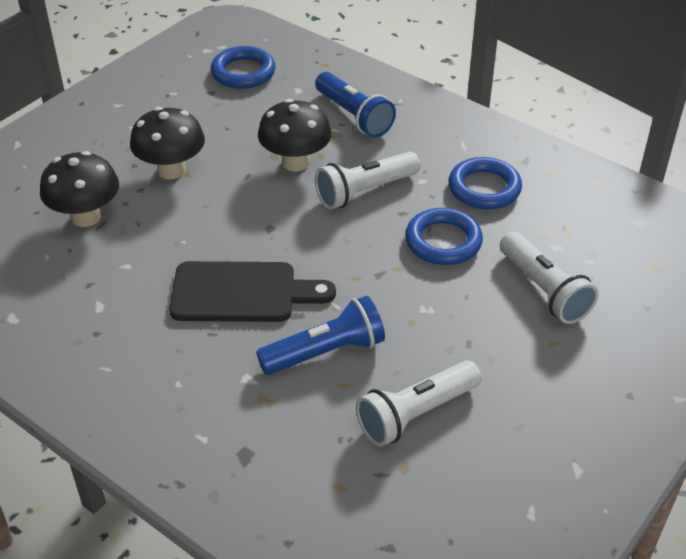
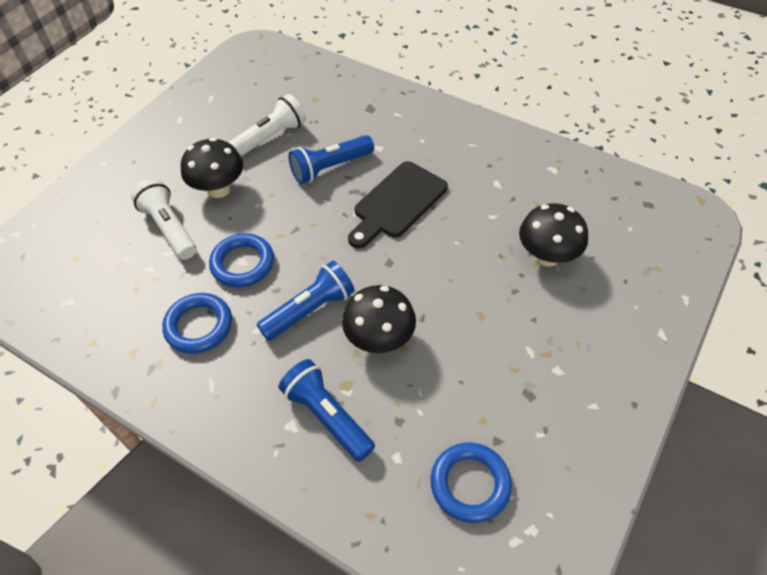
camera: 175 degrees right, 10 degrees up
(171, 170) = (495, 316): black mushroom -> black mushroom (219, 189)
(242, 293) = (397, 203): black cutting board -> black cutting board turned 45 degrees counterclockwise
(365, 191) = (310, 310): white flashlight -> blue flashlight

